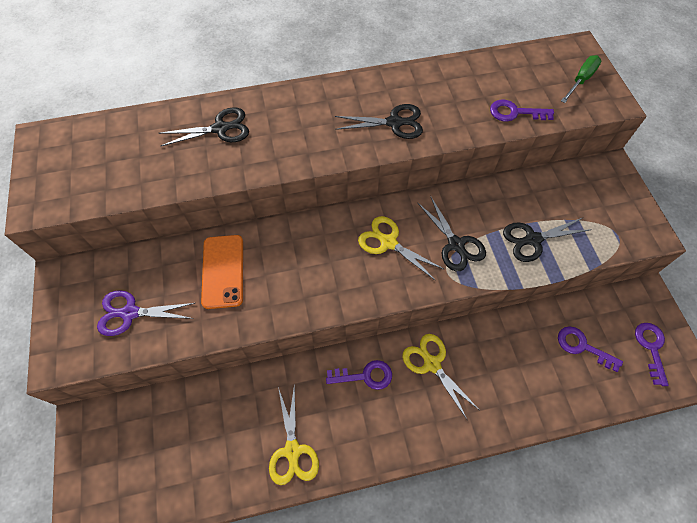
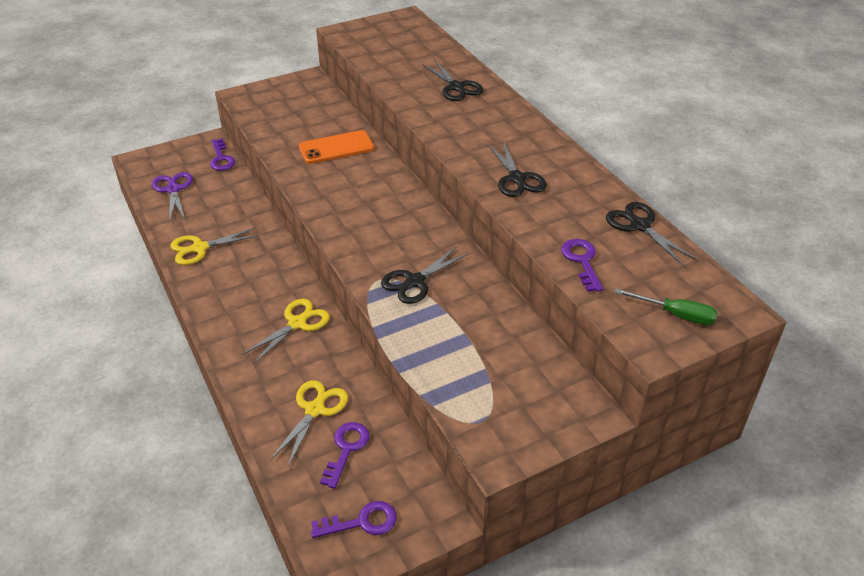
camera: 75 degrees right, 20 degrees down
(130, 313) = (286, 114): purple scissors -> purple scissors (173, 190)
(365, 376) = (275, 279): purple key -> purple key (221, 159)
(388, 242) = (400, 235): yellow scissors -> yellow scissors (315, 410)
(533, 239) = (444, 341): black scissors -> black scissors (640, 226)

